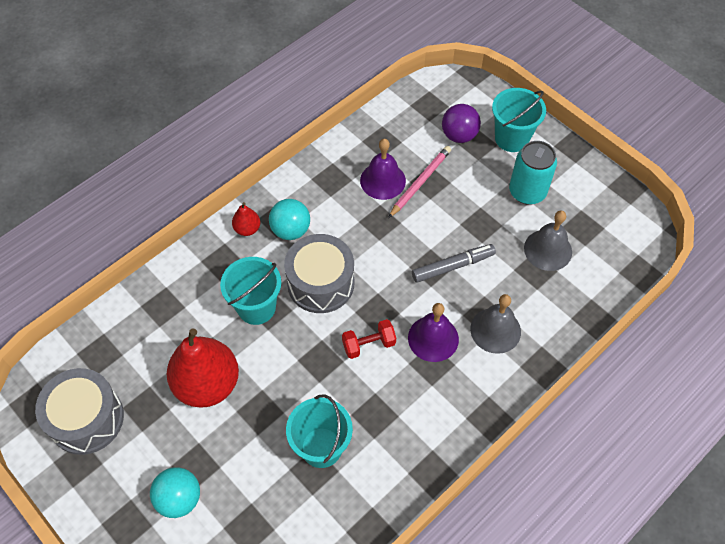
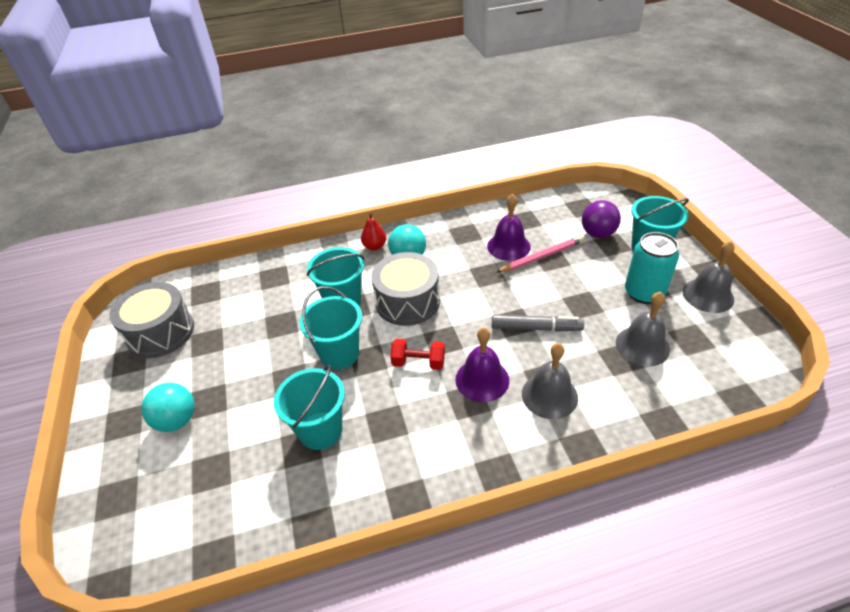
camera: 30 degrees right, 15 degrees down
(207, 384) = (265, 342): red pear -> none
(290, 366) = (339, 354): none -> turquoise bucket
(580, 175) = (708, 295): none -> grey bell

